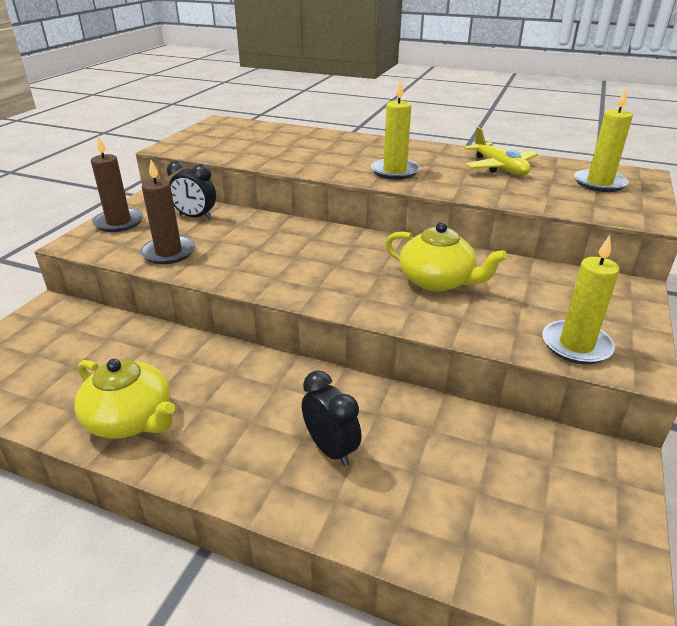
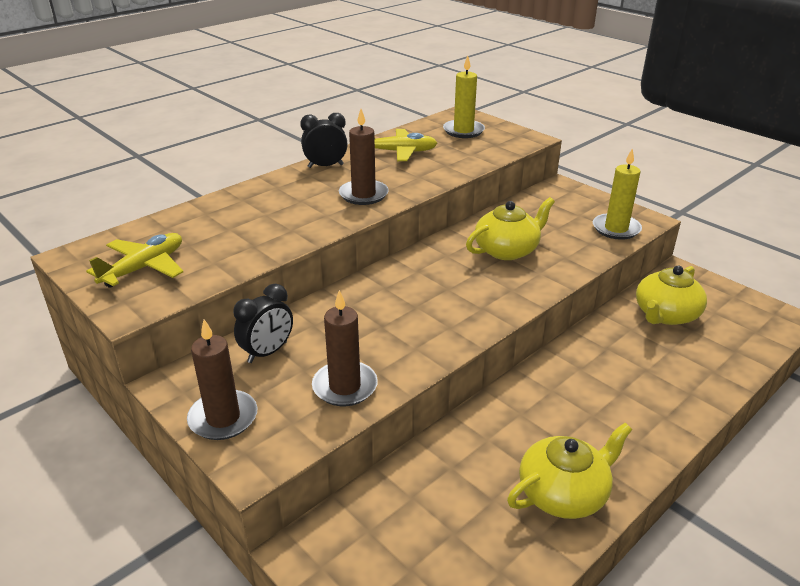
camera: 65 degrees left, 0 degrees up
(219, 138) = (144, 268): none -> yellow plane
(331, 449) = (639, 381): black clock -> black clock (325, 166)
(395, 171) = (363, 195): yellow candle -> brown candle
(491, 457) = (665, 314): none -> yellow teapot

